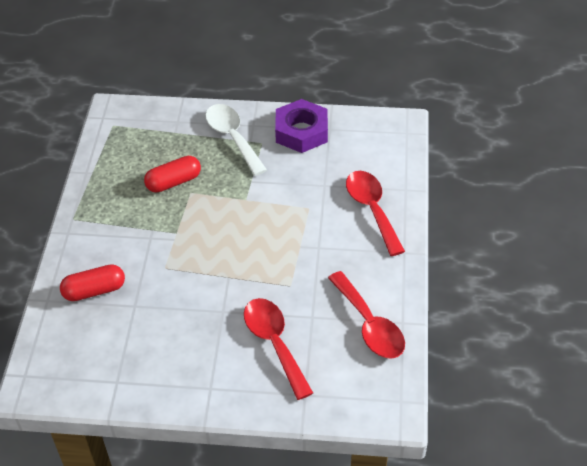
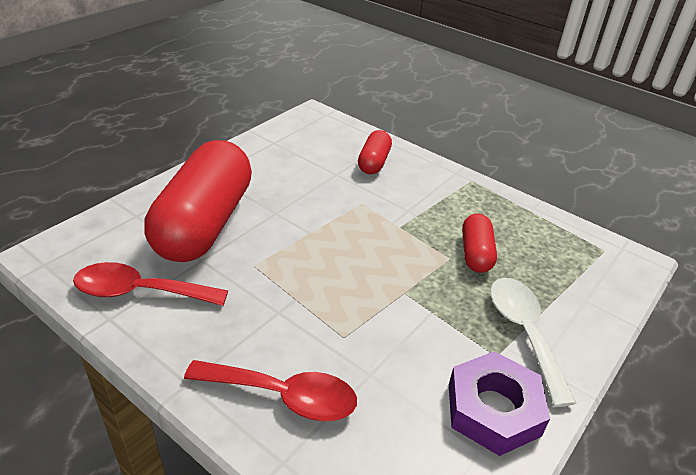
camera: 120 degrees right, 10 degrees down
(232, 137) = (524, 332): white spoon -> white spoon turned 105 degrees counterclockwise
(274, 343) = (205, 223): red spoon -> red capsule

